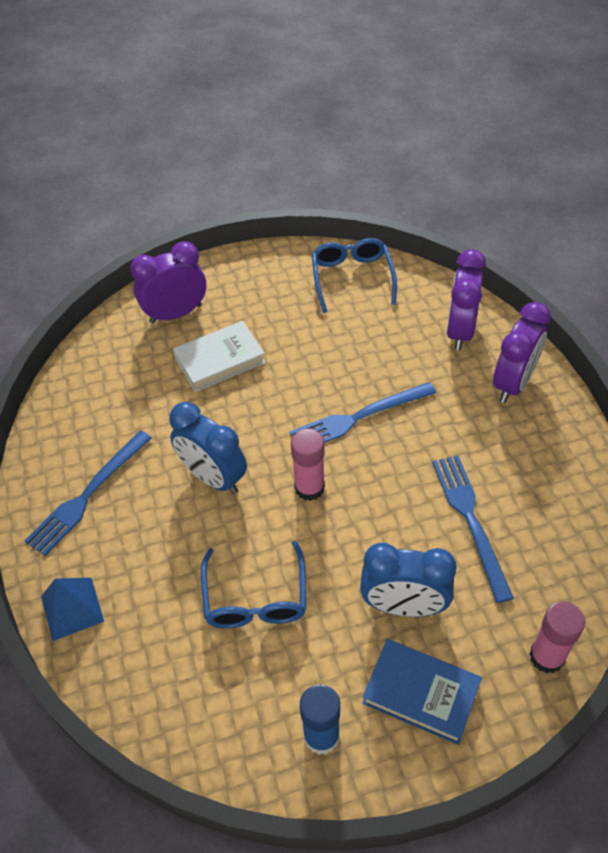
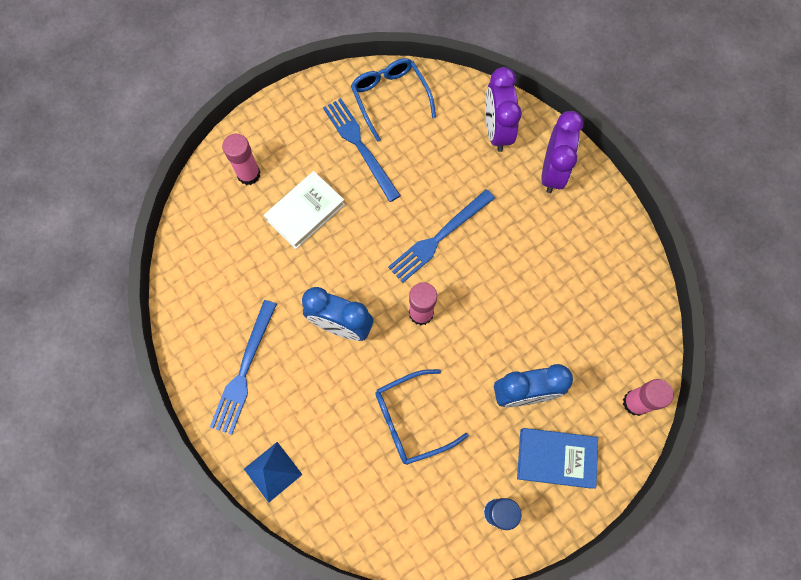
camera: 20 degrees left, 20 degrees up
(176, 314) = (249, 174): purple clock -> pink glue stick
(255, 598) = (411, 420): blue glasses -> blue glasses turned 90 degrees clockwise
(470, 520) = (552, 307): blue fork -> blue fork (360, 146)

